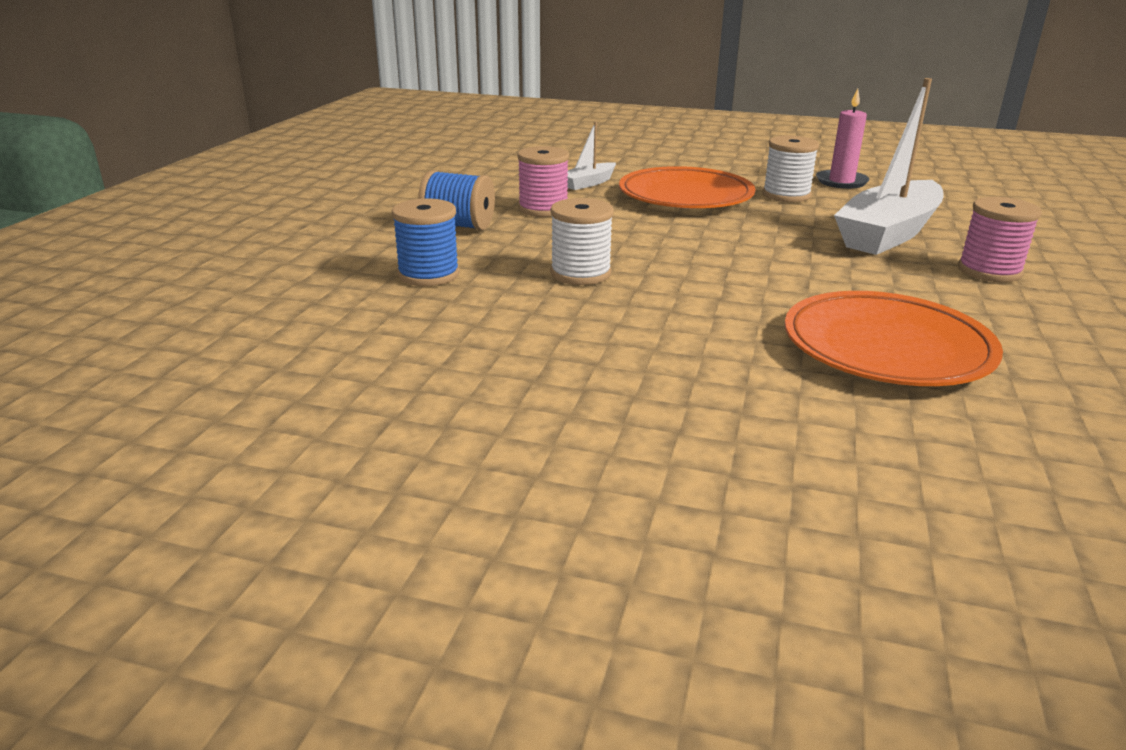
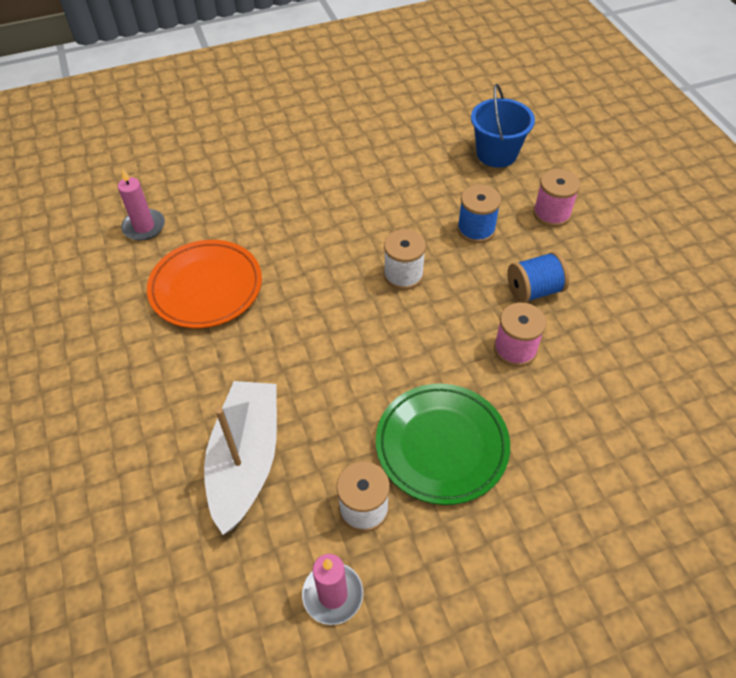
camera: 145 degrees right, 25 degrees up
(238, 325) = (496, 153): none -> blue bucket
(588, 183) = (540, 426): white boat -> none
(685, 196) = (441, 446): orange plate -> green plate
(989, 271) = (160, 426): pink spool -> pink spool (551, 214)
(1003, 470) = (144, 227): none -> pink candle

